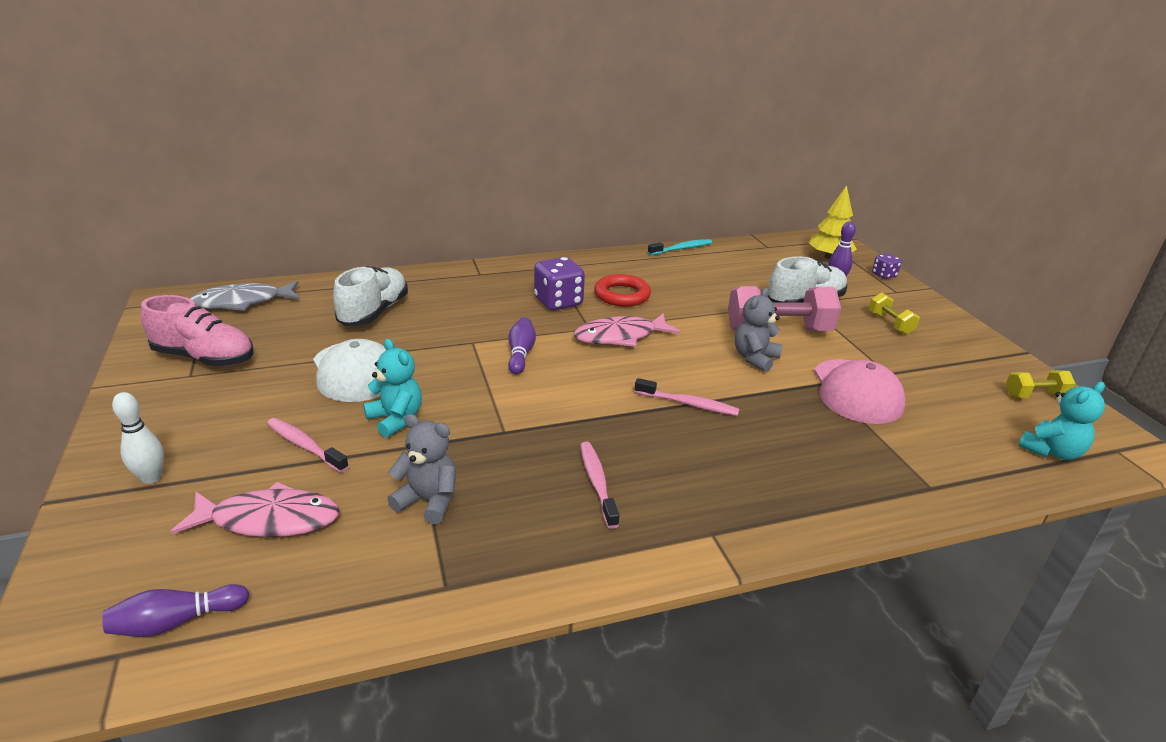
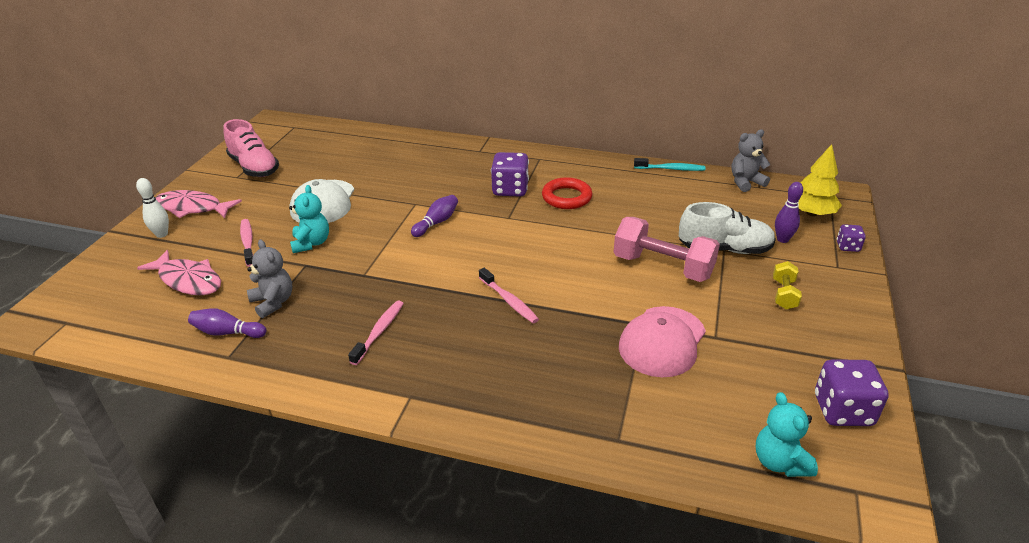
camera: 35 degrees right, 5 degrees up
(176, 622) = (101, 317): purple bowling pin -> purple bowling pin (227, 332)
(242, 302) = (310, 134): grey fish -> none
(374, 312) = (378, 163): white shoe -> none
(620, 336) = (523, 231): pink fish -> pink fish (192, 208)
(755, 358) = (609, 283): grey teddy bear -> grey teddy bear (745, 182)
(1034, 395) = (843, 410): yellow dumbbell -> purple dice
(1051, 451) = (779, 462): turquoise teddy bear -> turquoise teddy bear turned 75 degrees clockwise

